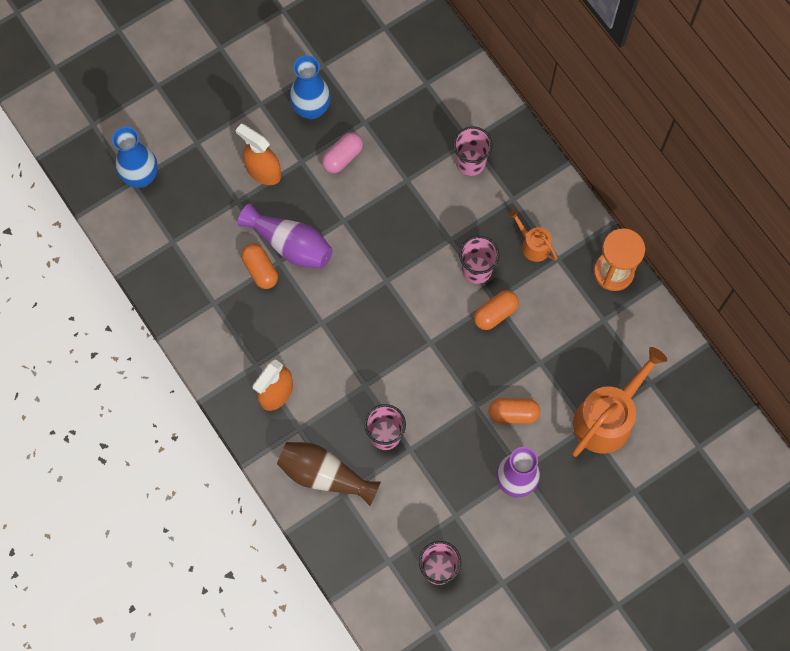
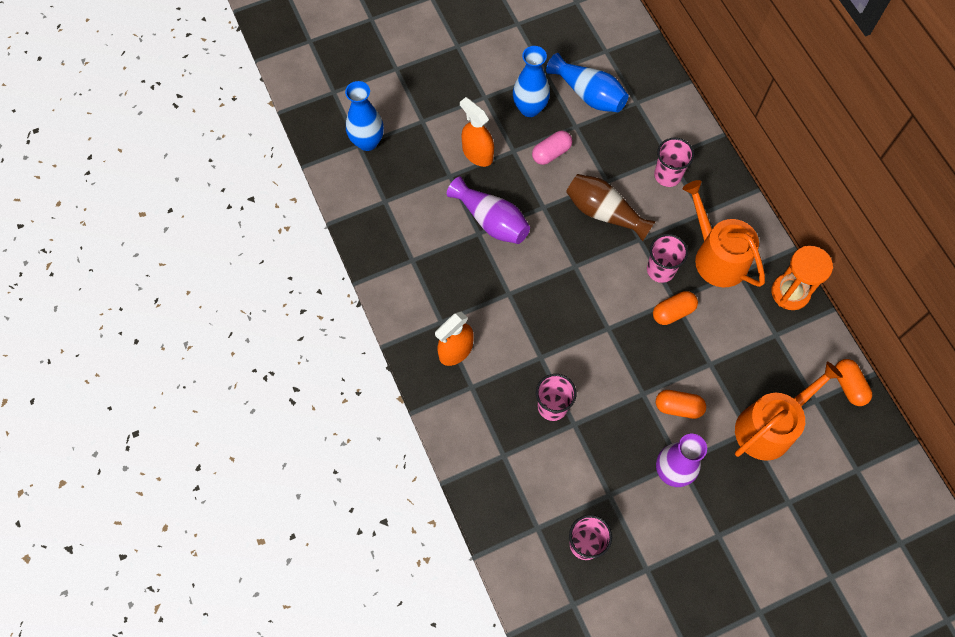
camera: 10 degrees right, 5 degrees down
(260, 270) = (460, 238): orange capsule -> orange capsule (848, 386)
(324, 475) = (488, 434): brown vase -> brown vase (604, 212)
(373, 82) = (588, 94): none -> blue vase
(533, 245) = (716, 256): orange watering can -> orange watering can, size x1.98

